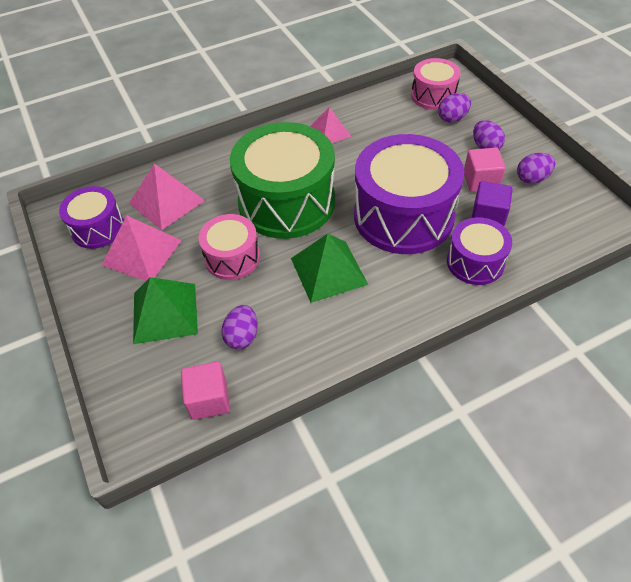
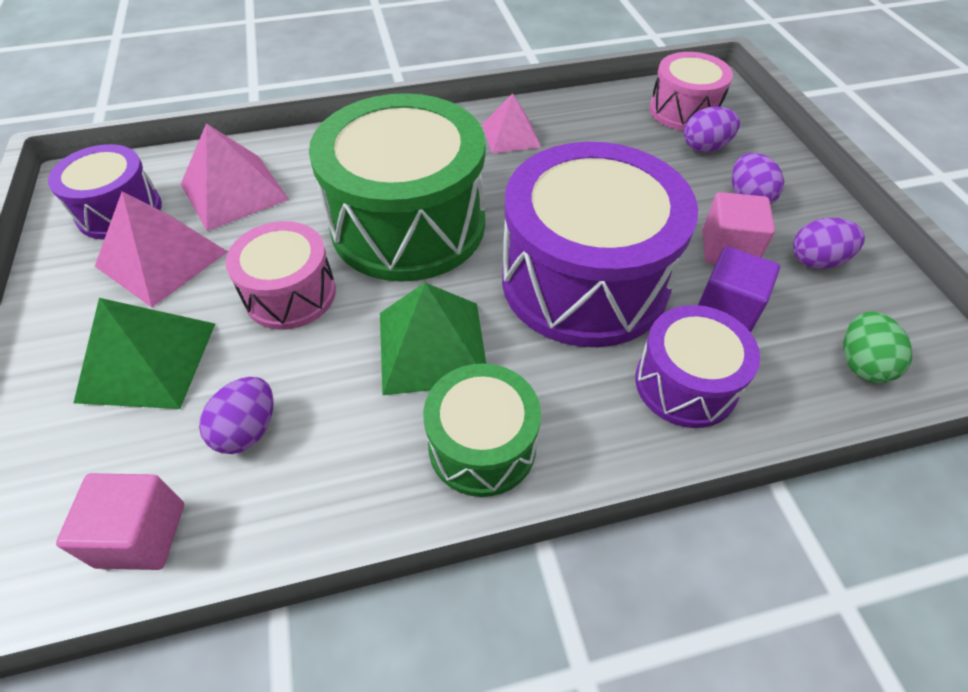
camera: 10 degrees right, 0 degrees up
(375, 317) = (482, 446): none -> green drum
(566, 232) = (861, 363): none -> green egg

